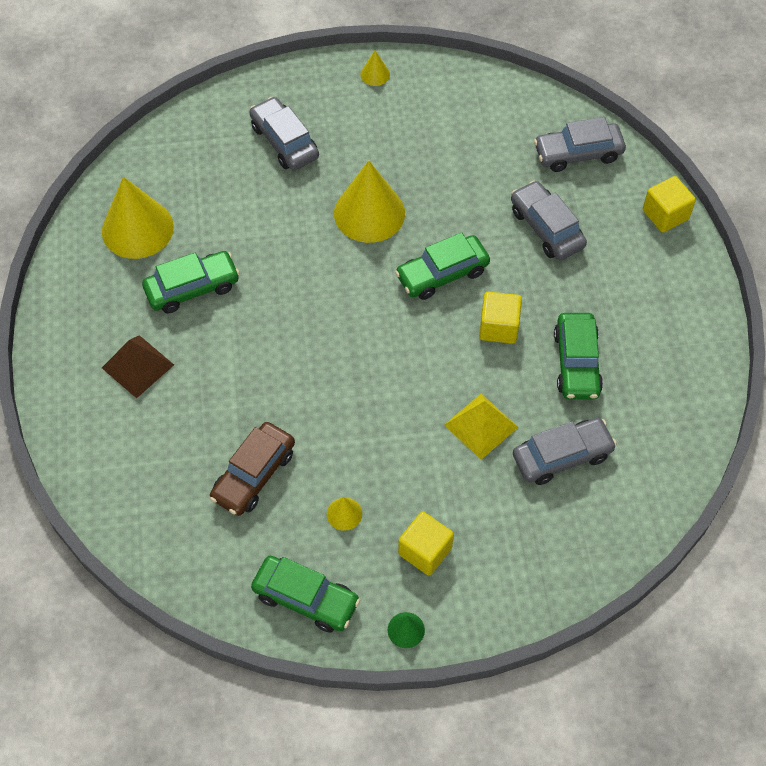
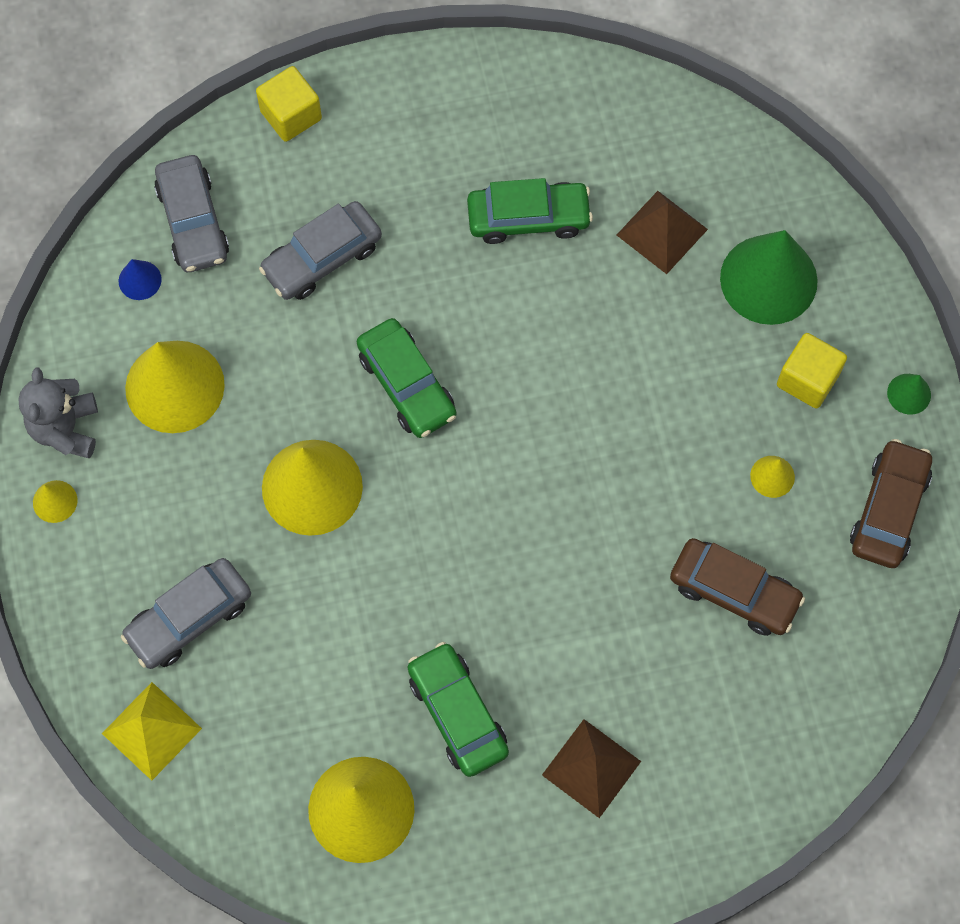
camera: 95 degrees left, 10 degrees up
(306, 598) = (888, 509): green car -> brown car
(425, 81) = (66, 428): none -> grey teddy bear
(451, 139) = (174, 386): none -> yellow cone
(480, 426) = (631, 325): yellow pyramid -> yellow pyramid (151, 731)
(498, 327) = (484, 311): yellow cube -> none
(516, 532) = (768, 279): none -> green cone
(533, 122) = (140, 280): none -> blue cone
(562, 456) = (661, 232): grey car -> brown pyramid

